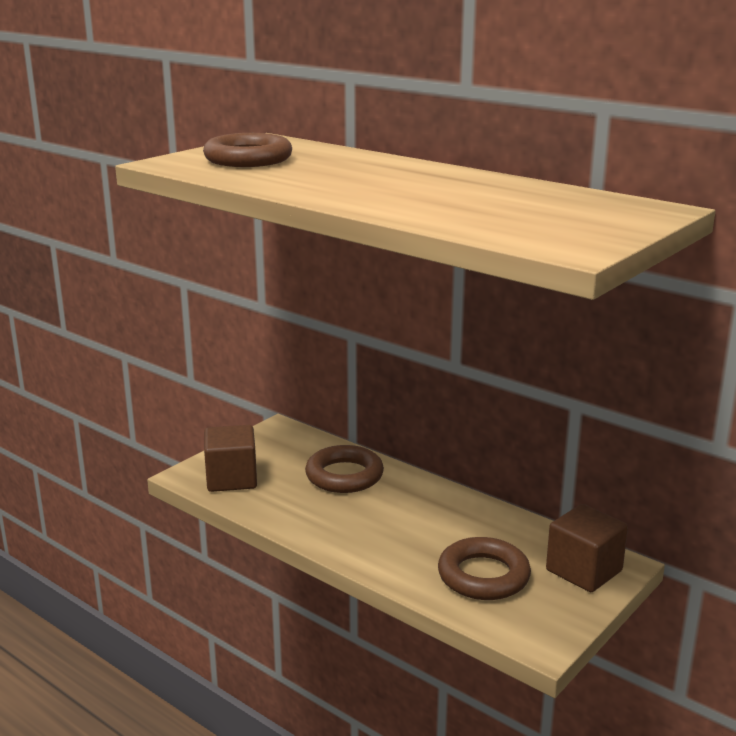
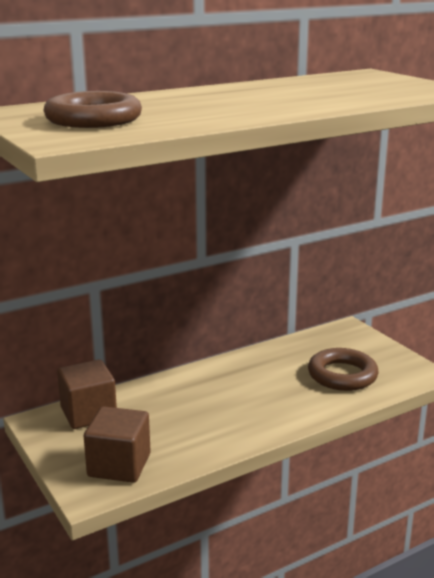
camera: 70 degrees left, 0 degrees up
(344, 476) = (161, 403): brown ring -> none
(584, 571) = (350, 340): brown cube -> brown cube (88, 413)

